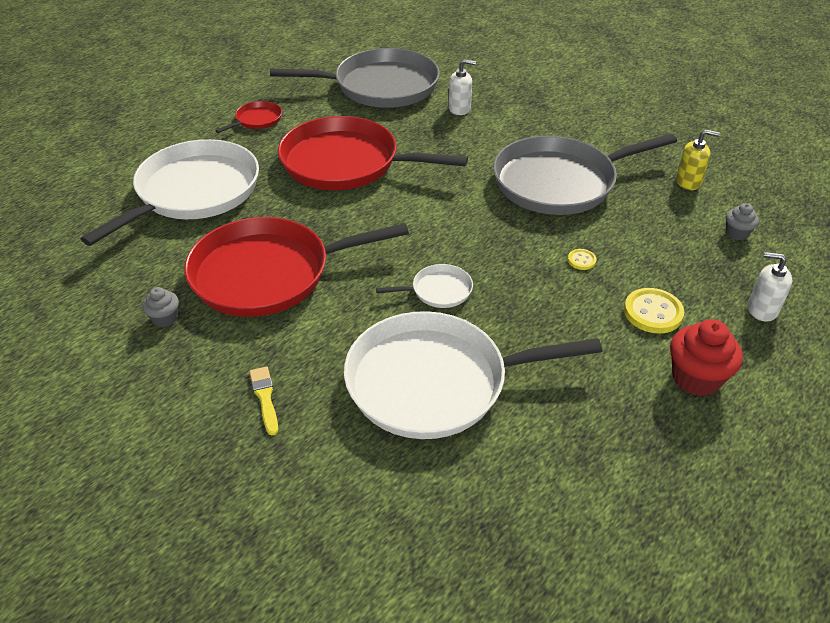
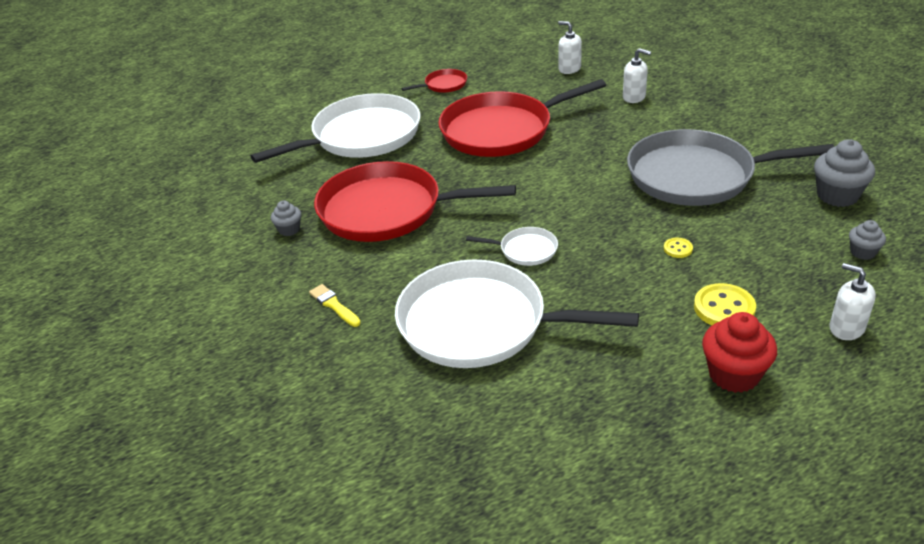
camera: 25 degrees right, 5 degrees down
(265, 397) = (334, 305): yellow brush -> yellow brush turned 45 degrees counterclockwise
(346, 163) = (501, 130): red pan -> red pan turned 60 degrees counterclockwise
(380, 86) = (569, 69): grey pan -> white soap dispenser
(688, 182) = (837, 195): yellow soap dispenser -> grey cupcake

